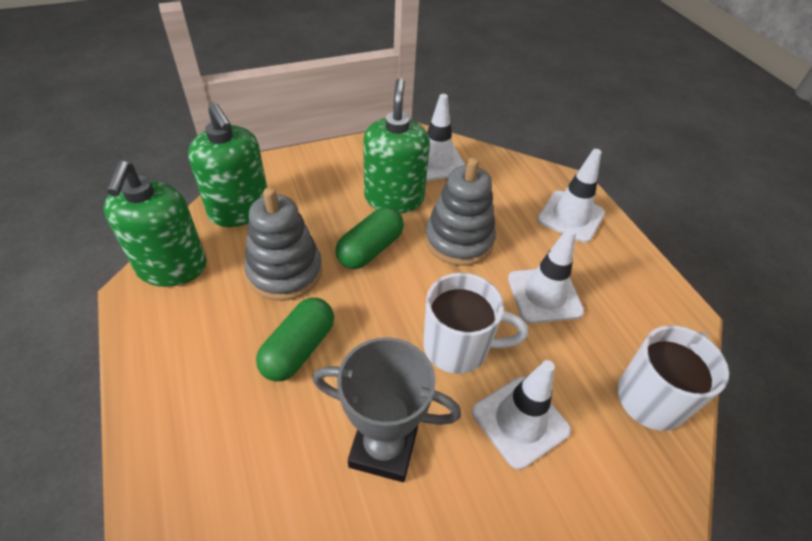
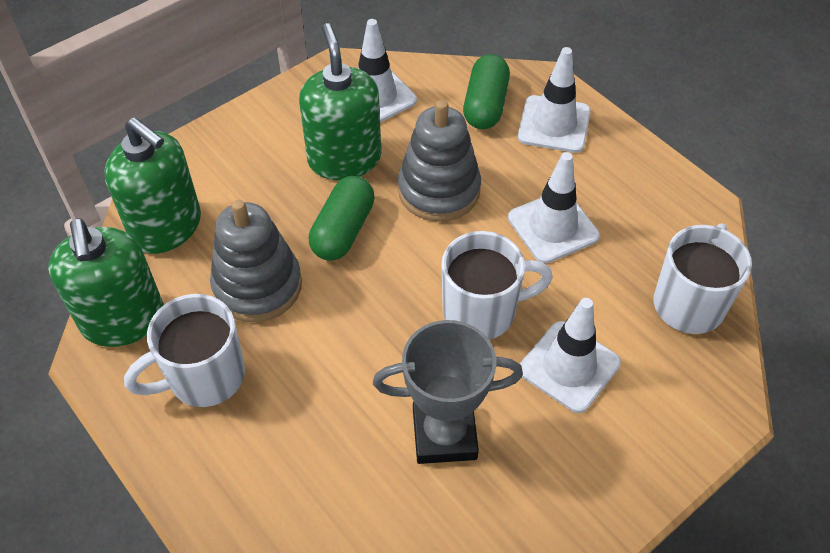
camera: 15 degrees left, 5 degrees up
(207, 330) = (204, 377): none -> white mug
(298, 349) = (314, 366): green capsule -> green capsule (485, 105)

